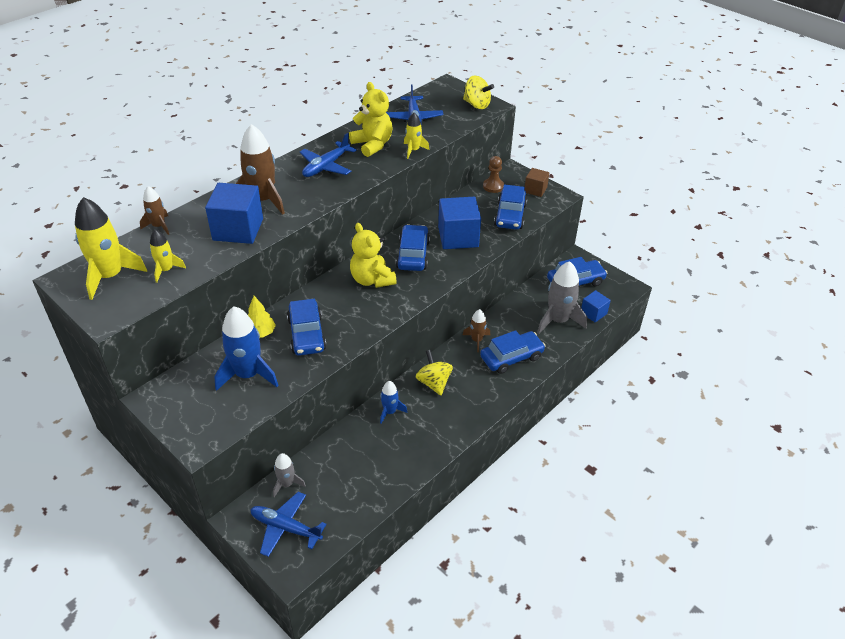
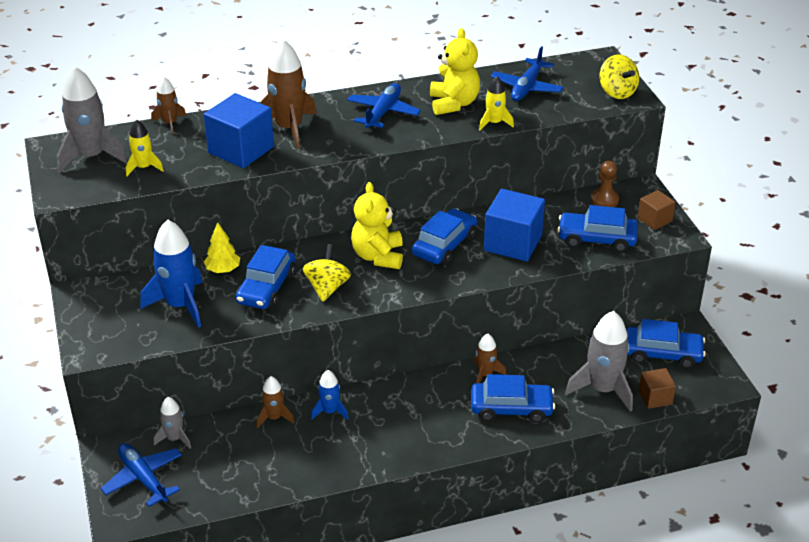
camera: 30 degrees right, 5 degrees down
(110, 276) = (91, 157): yellow rocket -> grey rocket
(326, 166) = (383, 112): blue plane -> blue plane turned 135 degrees clockwise
(352, 434) = (274, 417): none -> brown rocket
(434, 383) = (400, 401): yellow spinning top -> yellow spinning top (327, 287)
(510, 215) = (596, 239): blue car -> blue car turned 60 degrees clockwise
(593, 313) = (655, 397): blue cube -> brown cube

